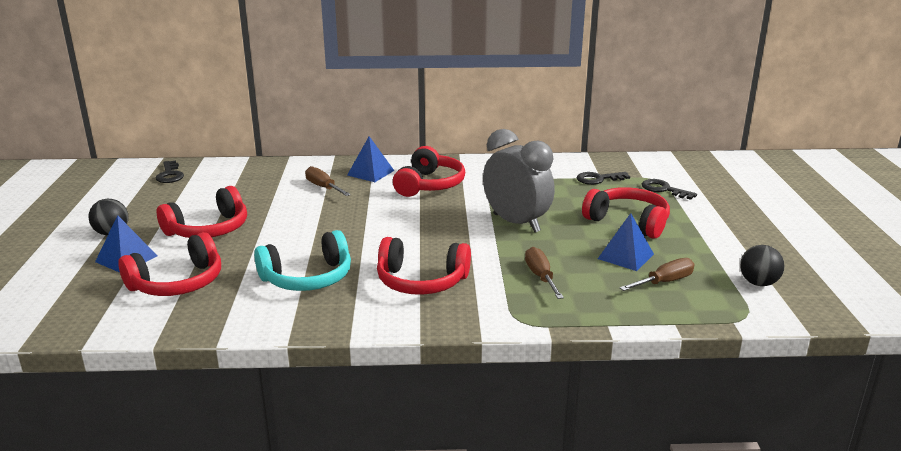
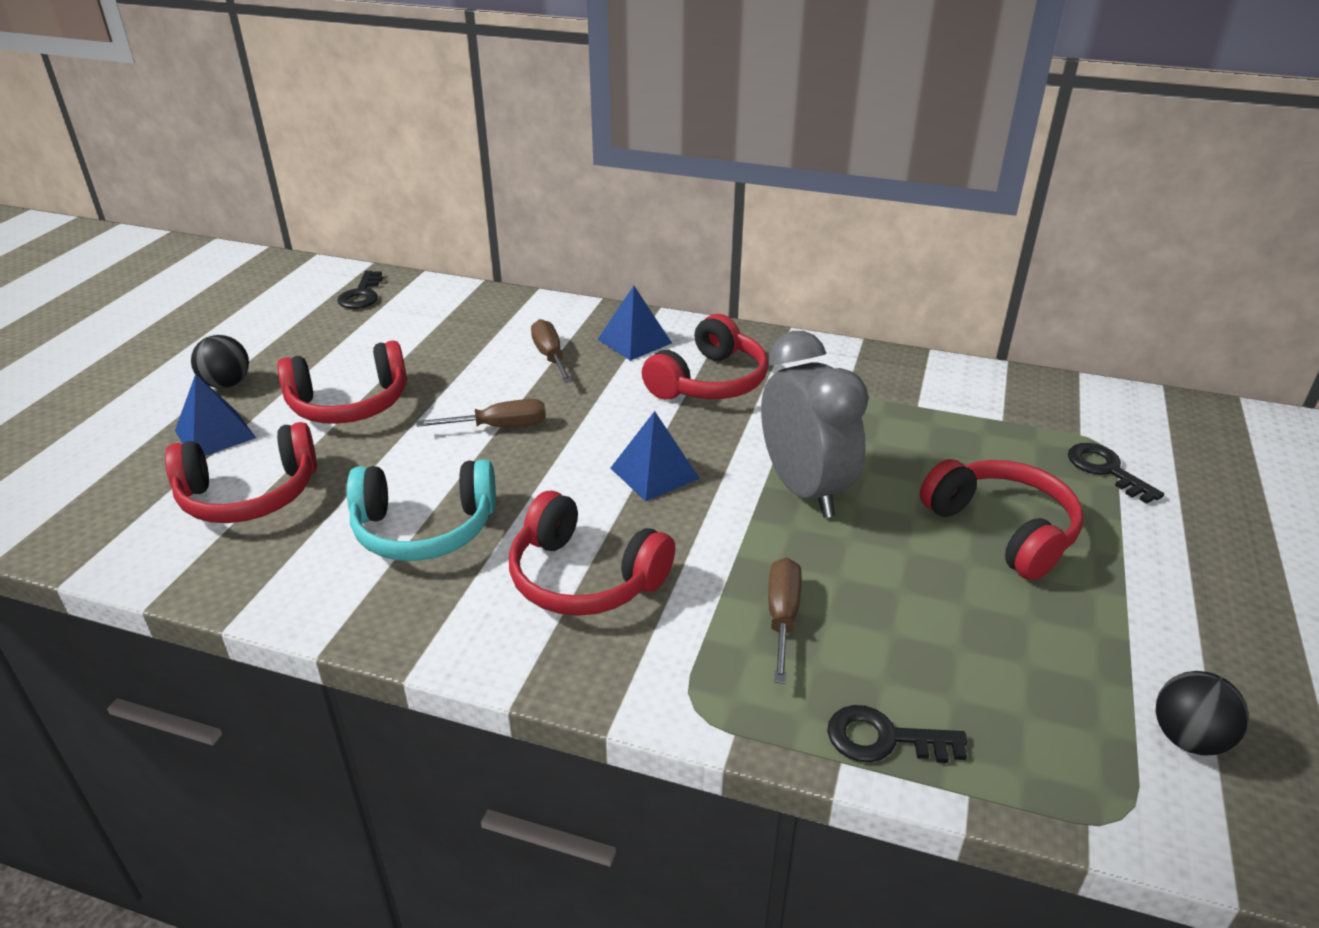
camera: 20 degrees right, 10 degrees up
(598, 179) = (997, 423): black key -> black key (884, 739)
(625, 256) = (957, 608): blue pyramid -> blue pyramid (654, 473)
(664, 282) = (999, 687): brown screwdriver -> brown screwdriver (499, 426)

